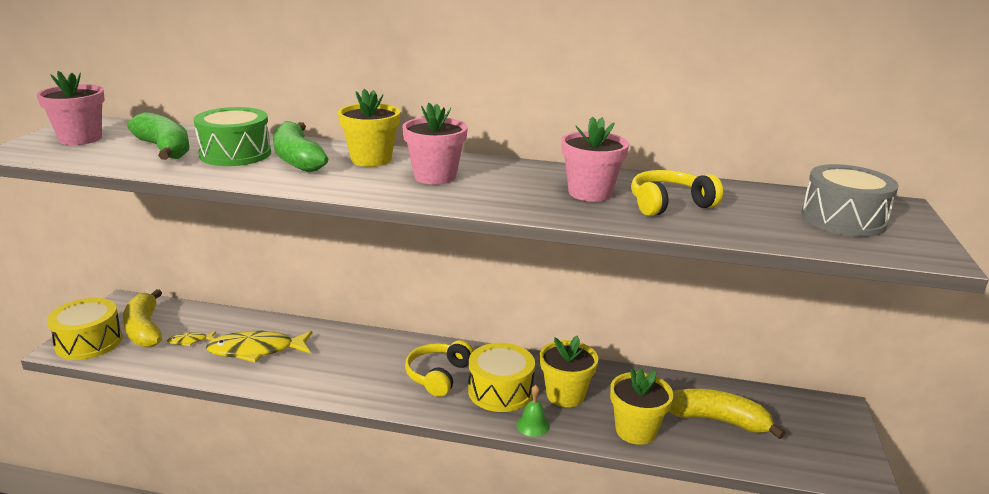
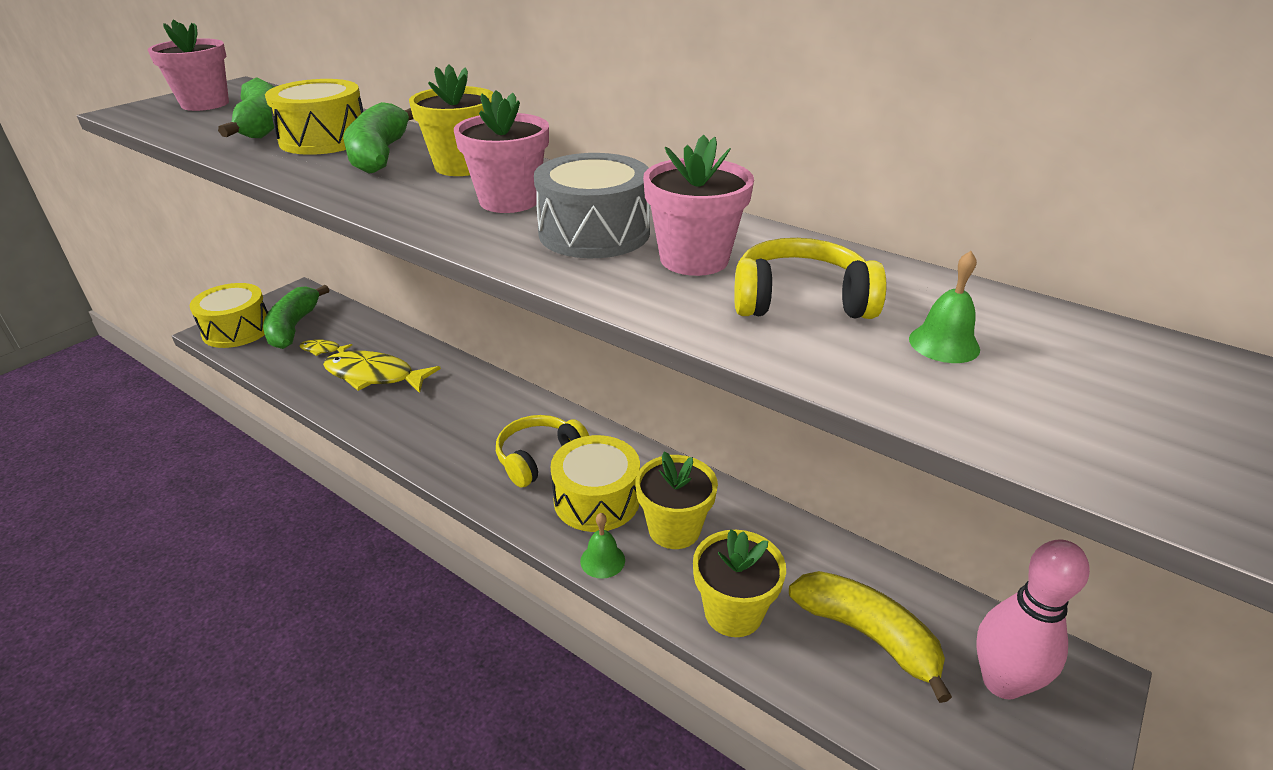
camera: 25 degrees right, 10 degrees up
(144, 329) = (293, 327): yellow banana -> green banana
(235, 154) = (324, 139): green drum -> yellow drum
(756, 212) = (944, 344): none -> green bell
(800, 423) = (1002, 682): none -> pink bowling pin
(843, 219) = (1113, 391): grey drum -> grey drum (594, 233)

